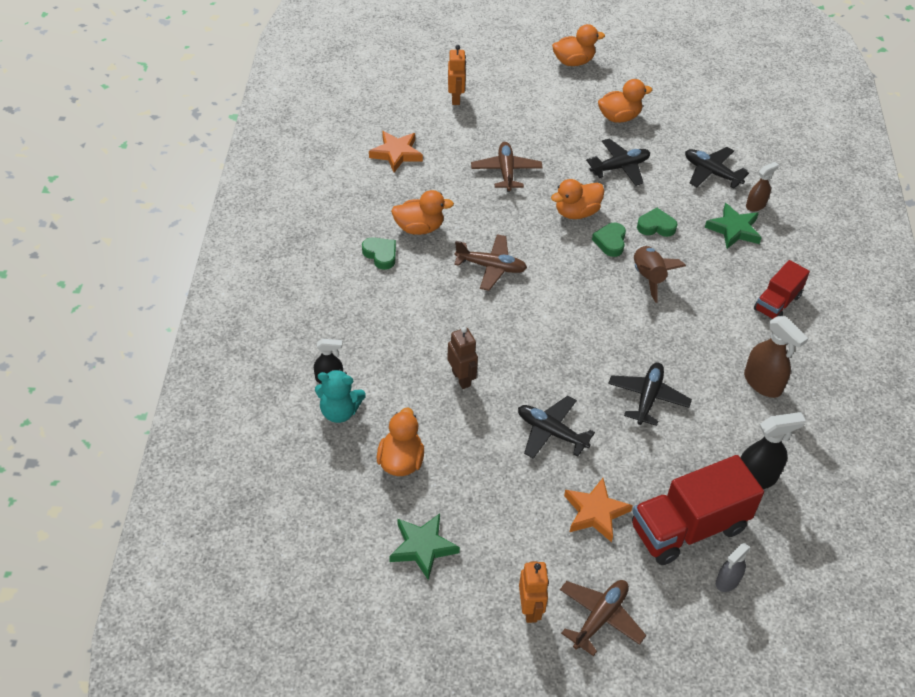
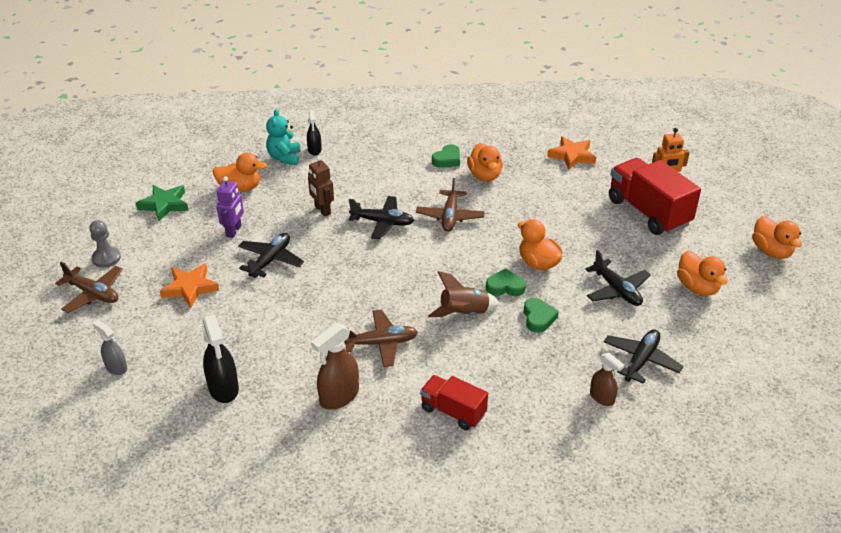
camera: 85 degrees right, 10 degrees down
(461, 378) = (322, 210): brown robot -> brown robot turned 90 degrees clockwise
(490, 468) = (234, 231): none -> purple robot
(506, 171) = (576, 217): brown plane -> brown plane (381, 343)
(530, 609) = (106, 258): orange robot -> grey pawn
(648, 398) = (312, 316): black plane -> black plane (382, 222)
(688, 528) = (171, 343): red truck -> red truck (648, 212)
(734, 229) = (555, 378): green star -> none

